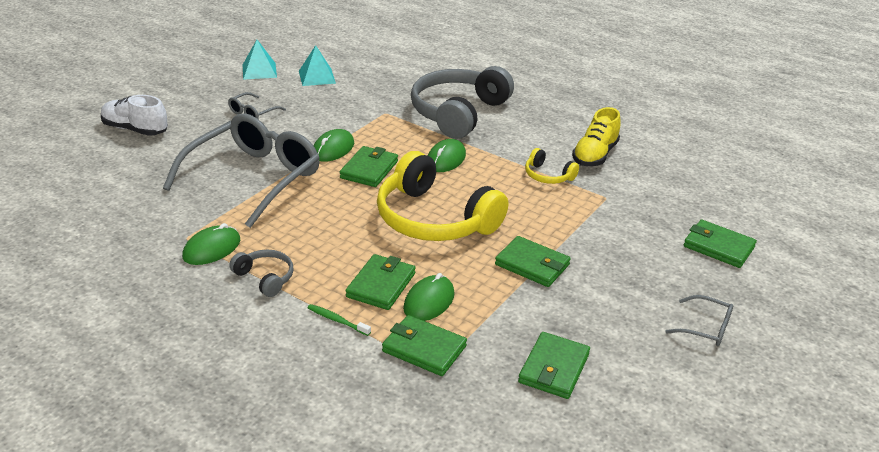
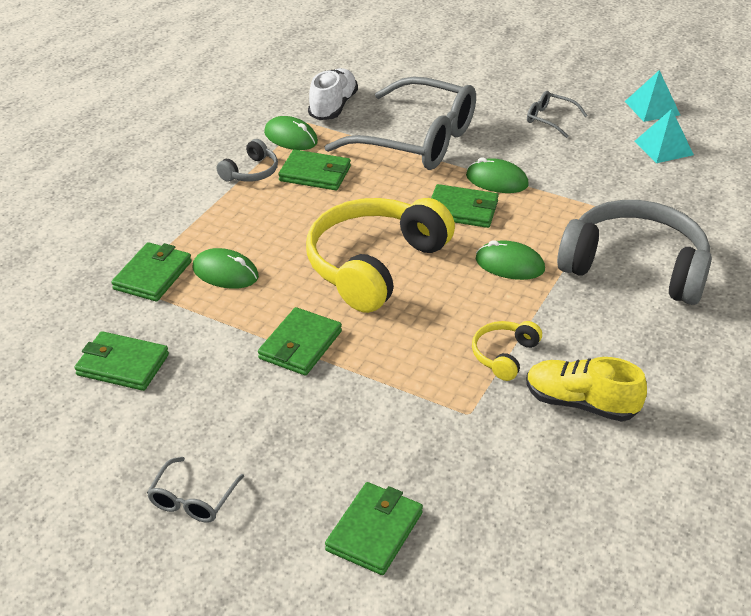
camera: 85 degrees right, 5 degrees up
(135, 129) = (481, 62): white shoe -> white shoe (333, 107)
(337, 320) = (192, 220): green toothbrush -> none
(381, 285) = (248, 240): green wallet -> green wallet (315, 174)

